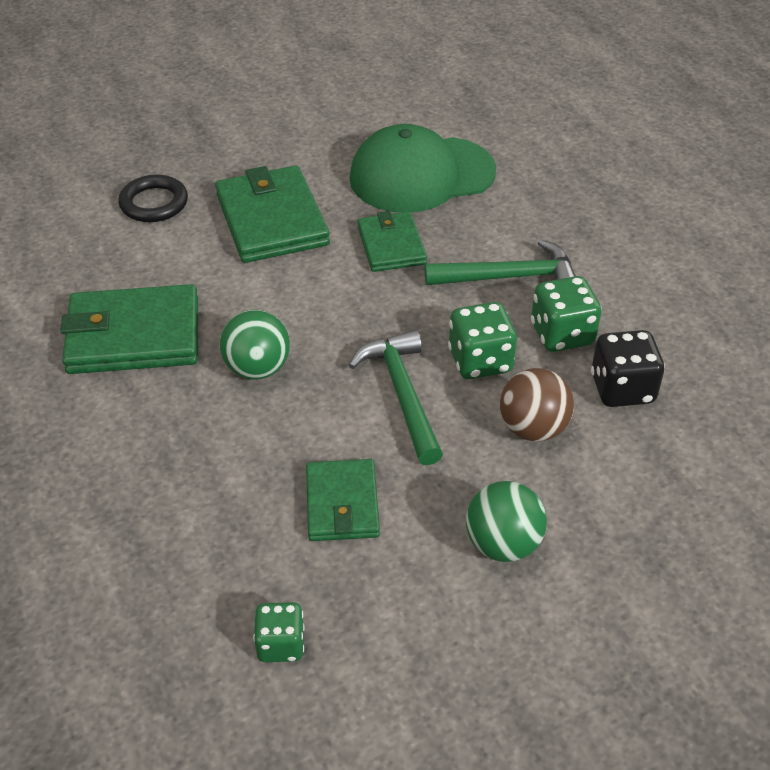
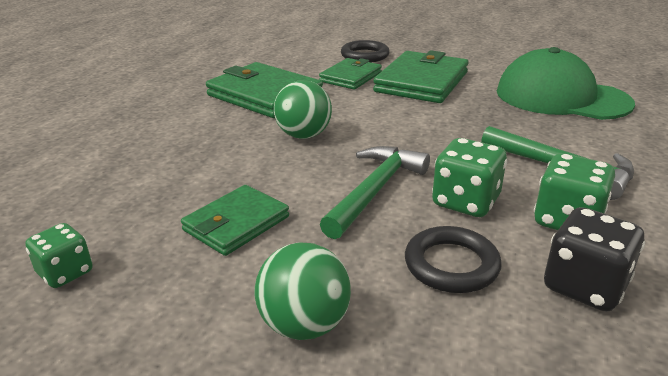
camera: 45 degrees right, 15 degrees down
(391, 245) = (486, 119): green wallet -> green wallet (351, 77)
(533, 428) = (451, 265): brown ball -> black ring

